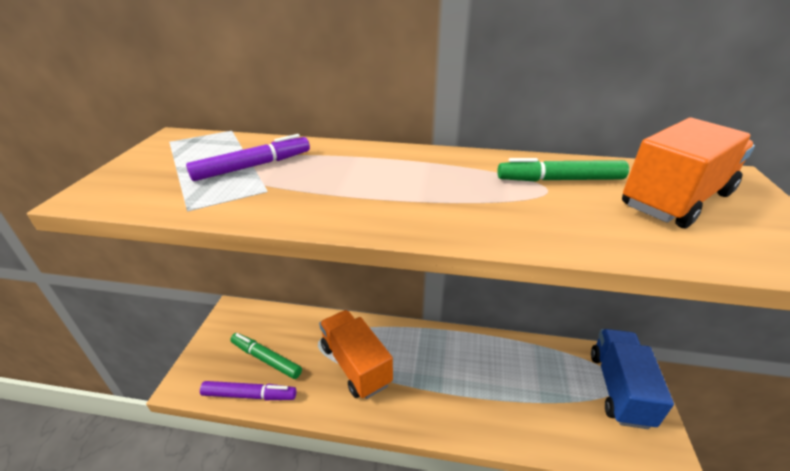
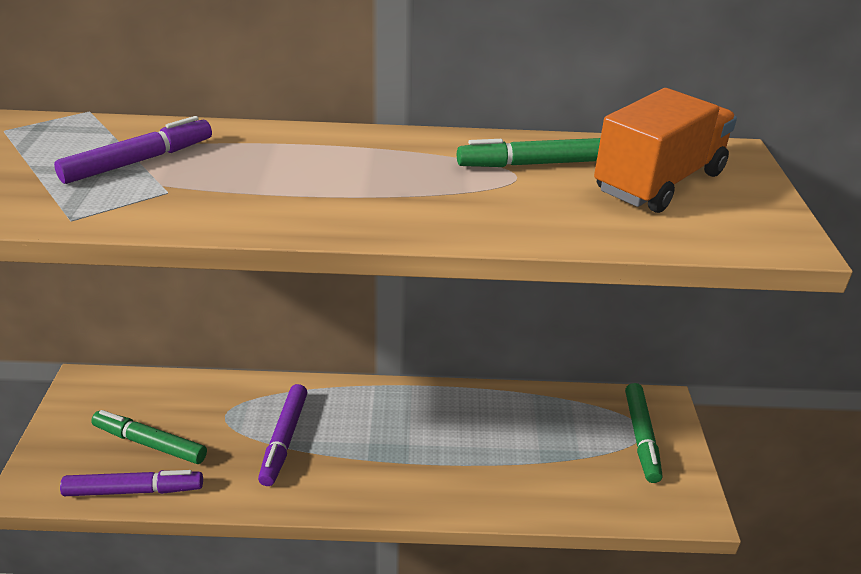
camera: 10 degrees left, 0 degrees up
(355, 365) = (284, 440): orange truck -> purple marker
(619, 388) = (641, 437): blue truck -> green marker

